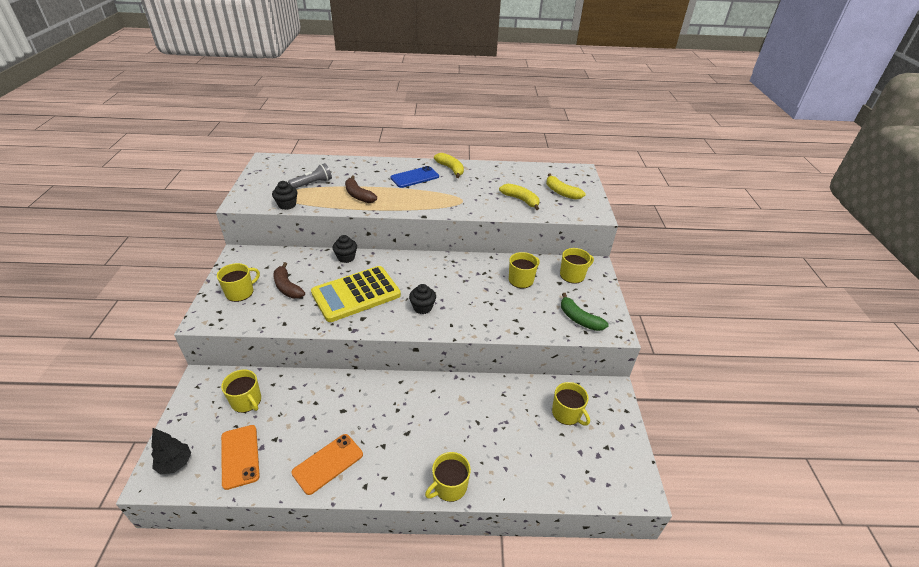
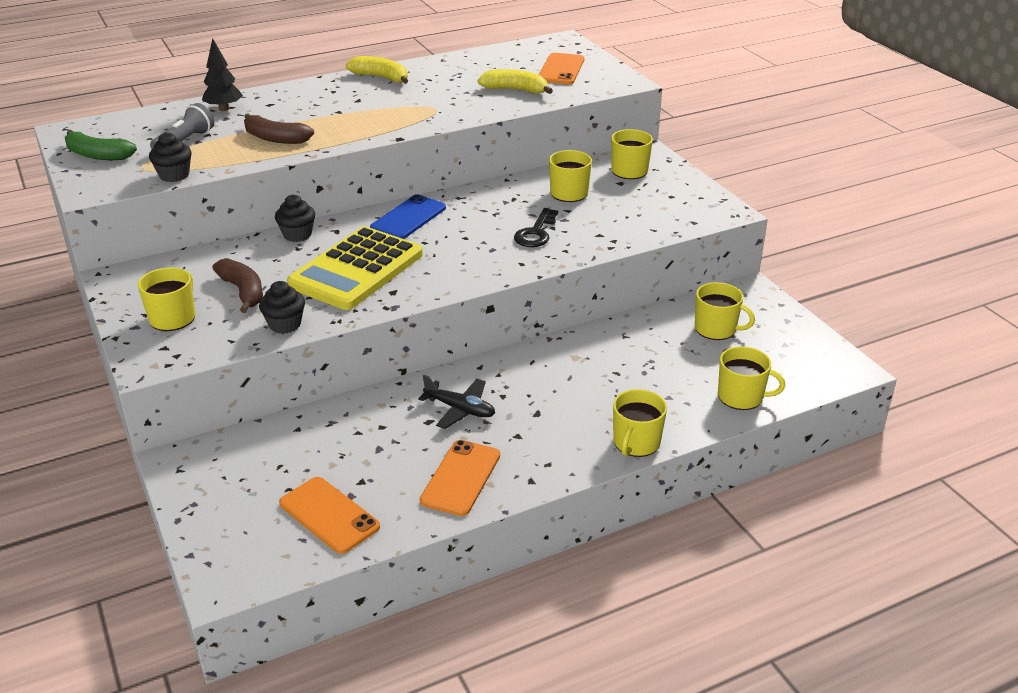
camera: 25 degrees left, 5 degrees down
(175, 464) = (239, 557): black tree -> black tree (224, 109)
(246, 401) = (277, 459): yellow mug -> yellow mug (741, 396)
(287, 287) = (243, 291): brown banana -> brown banana turned 150 degrees counterclockwise
(366, 409) = (460, 409): none -> black plane
(415, 177) = (338, 98): blue phone -> blue phone (408, 218)
(422, 307) = (465, 257): black cupcake -> black cupcake (285, 324)
(478, 304) = (536, 233): none -> black key
(561, 192) = (561, 69): yellow banana -> orange phone
(579, 319) = (675, 212): green banana -> green banana (98, 155)

